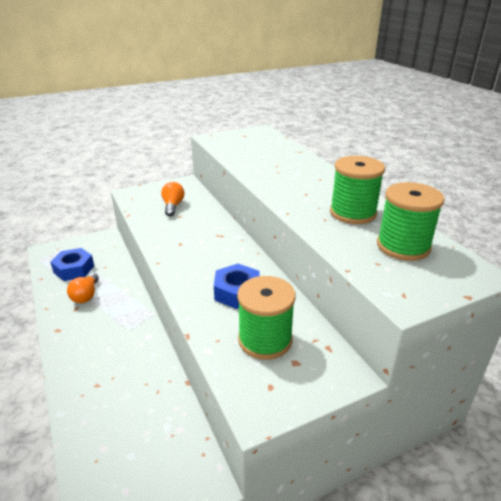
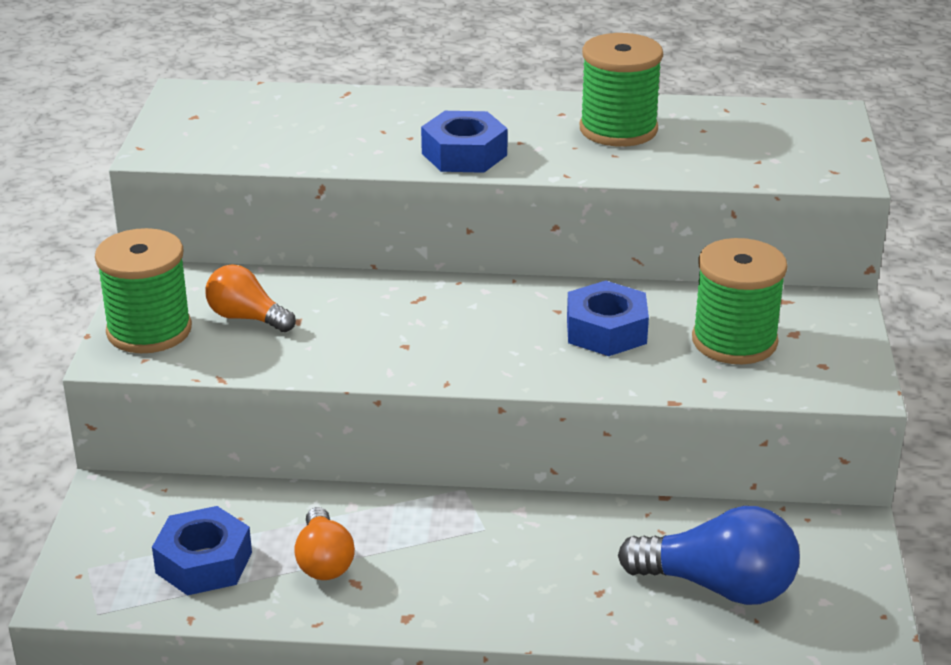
camera: 60 degrees left, 0 degrees up
(86, 295) = (324, 561): orange light bulb -> orange light bulb turned 45 degrees clockwise
(119, 432) = (718, 586): none -> blue light bulb
(277, 185) = (464, 154): none -> blue nut
(403, 246) = (736, 131): green spool -> green spool (149, 330)

